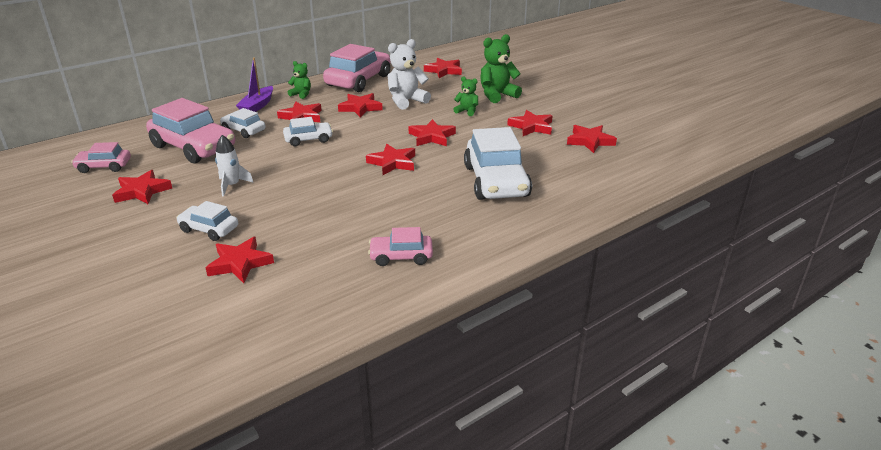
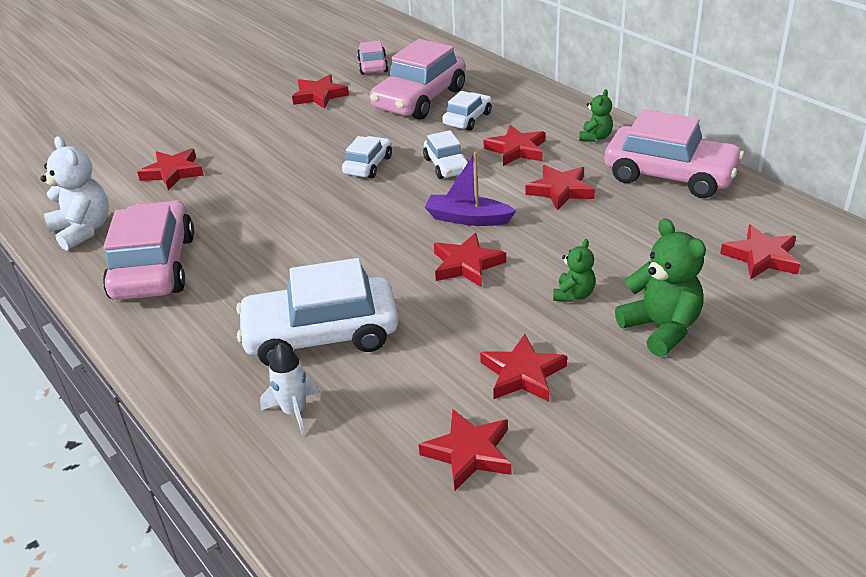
camera: 90 degrees right, 5 degrees up
(209, 229) = (239, 145): white car -> white car (368, 165)
(232, 185) = (327, 139): white rocket -> white rocket (294, 411)
(257, 106) = (545, 114): purple boat -> purple boat (468, 218)
(392, 163) = (380, 238): red star -> none
(401, 256) = (154, 267): pink car -> pink car, size x1.91
(406, 101) = (599, 229): white teddy bear -> white teddy bear (83, 230)

